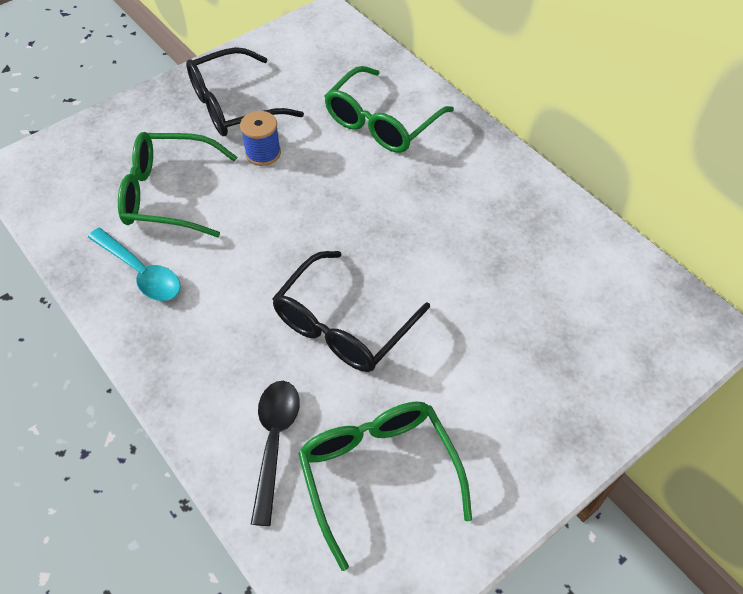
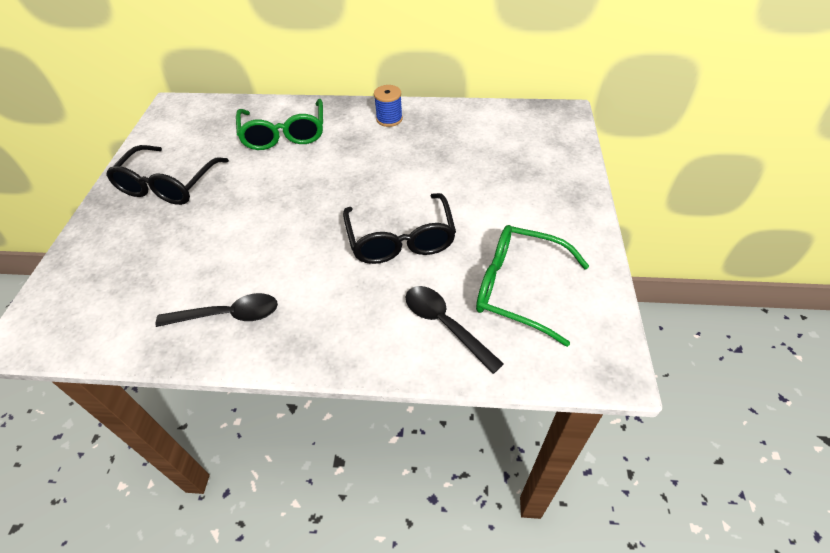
camera: 45 degrees left, 5 degrees down
(140, 272) = (228, 315): turquoise spoon -> black spoon
(168, 194) = (186, 260): green glasses -> none
(263, 153) = (227, 195): blue spool -> blue spool (389, 119)

